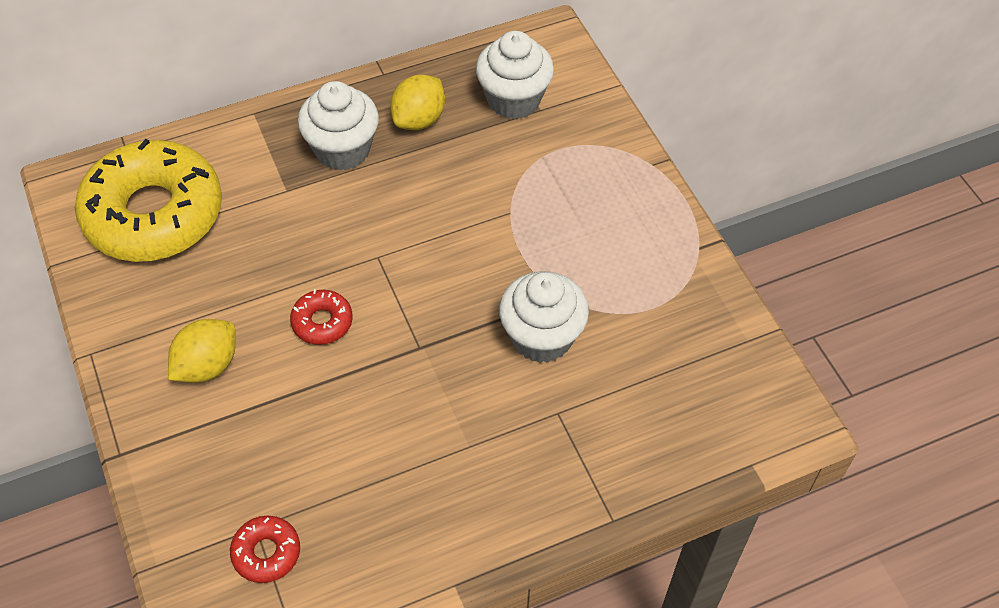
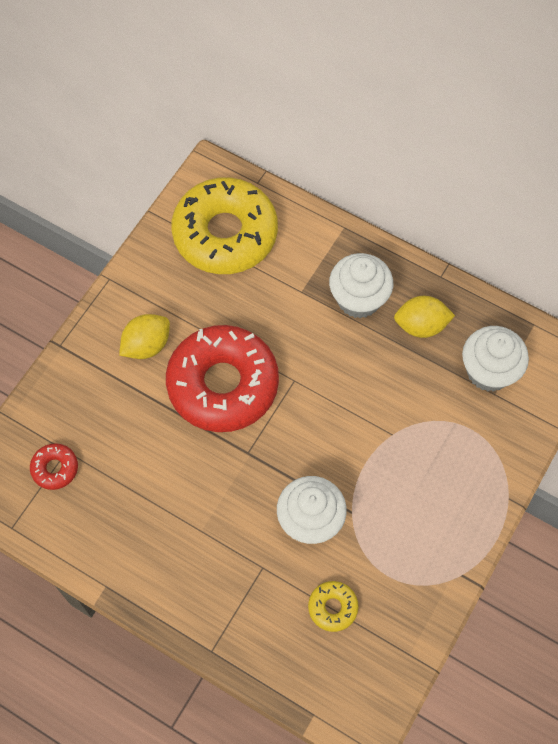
camera: 55 degrees right, 10 degrees up
(207, 365) = (146, 345): yellow lemon -> yellow lemon turned 45 degrees counterclockwise
(322, 322) = (223, 384): red donut -> red donut, size x2.43
(650, 376) = (332, 607): none -> yellow donut

